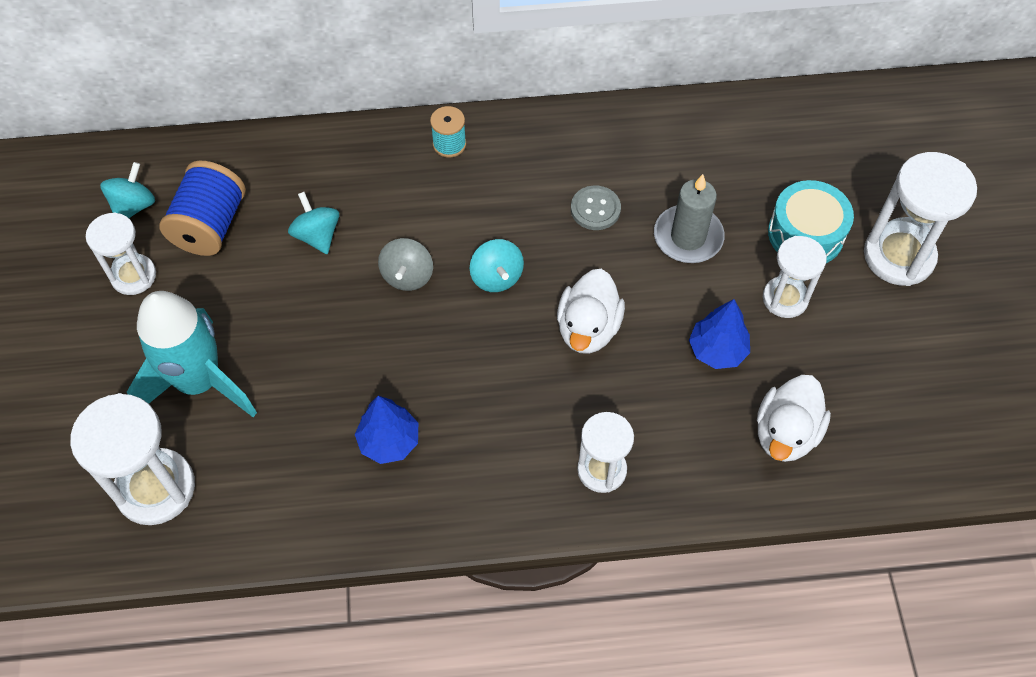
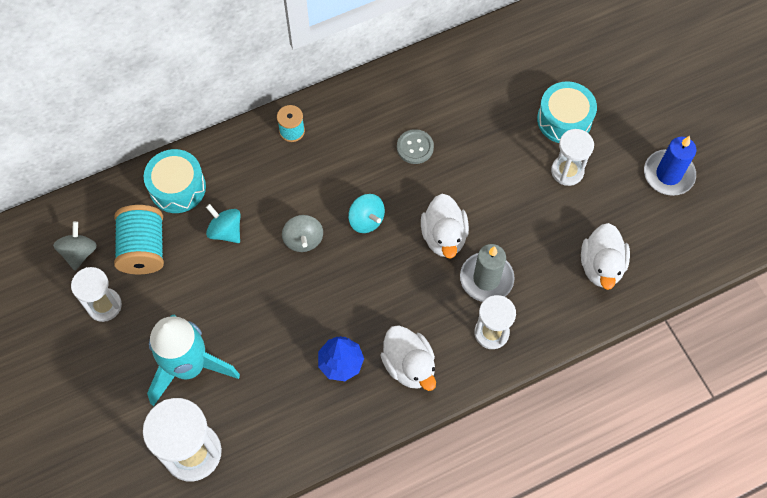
camera: 20 degrees left, 5 degrees up
(133, 206) = (79, 253): turquoise spinning top -> grey spinning top
(210, 226) = (144, 249): blue spool -> turquoise spool
(282, 167) = (177, 187): none -> turquoise drum
(475, 475) = (409, 365): none -> white duck
(688, 237) = (486, 148): grey candle -> grey candle (486, 278)
(717, 350) = (536, 223): blue tree -> none
(898, 256) = (630, 116): white hourglass -> none
(924, 345) = (668, 174): none -> blue candle

